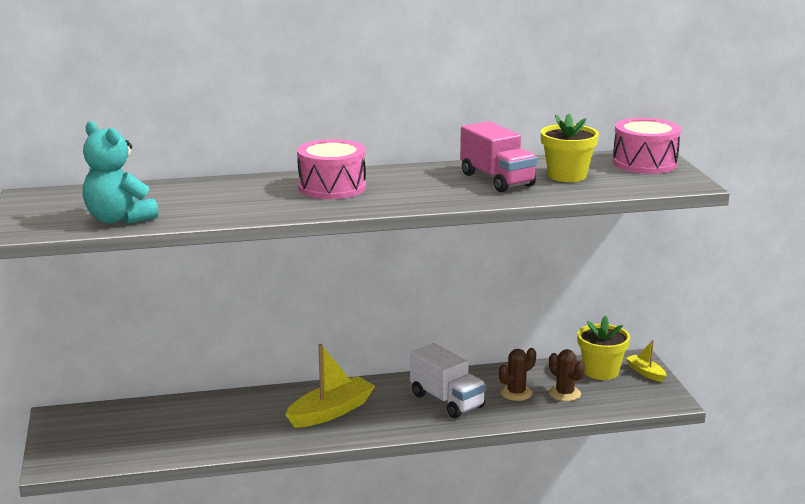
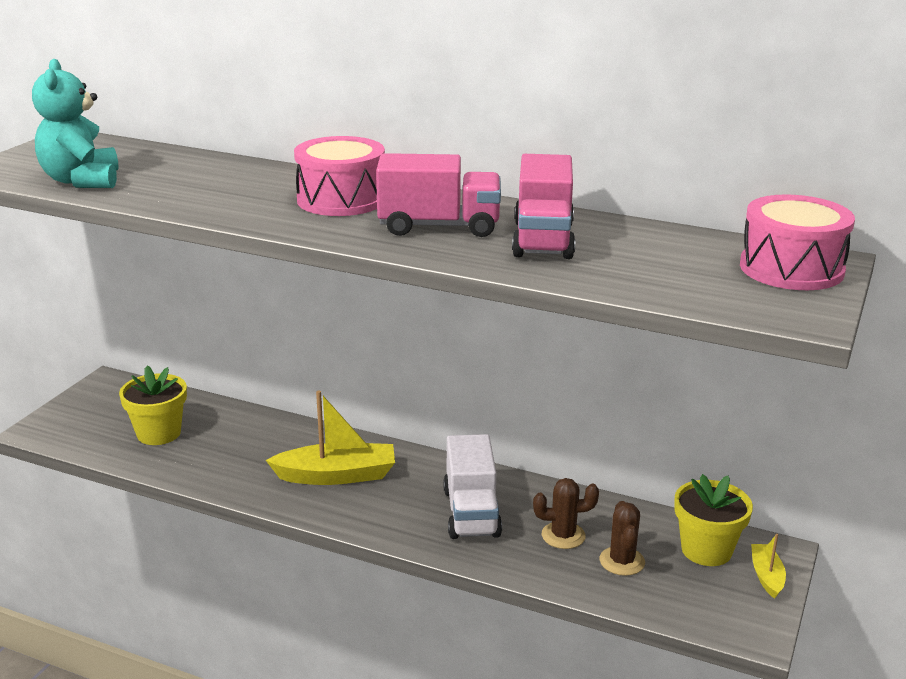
camera: 35 degrees right, 5 degrees up
(425, 187) = (439, 226): none -> pink truck
(567, 176) = (645, 258): yellow flower pot -> yellow flower pot (159, 433)

